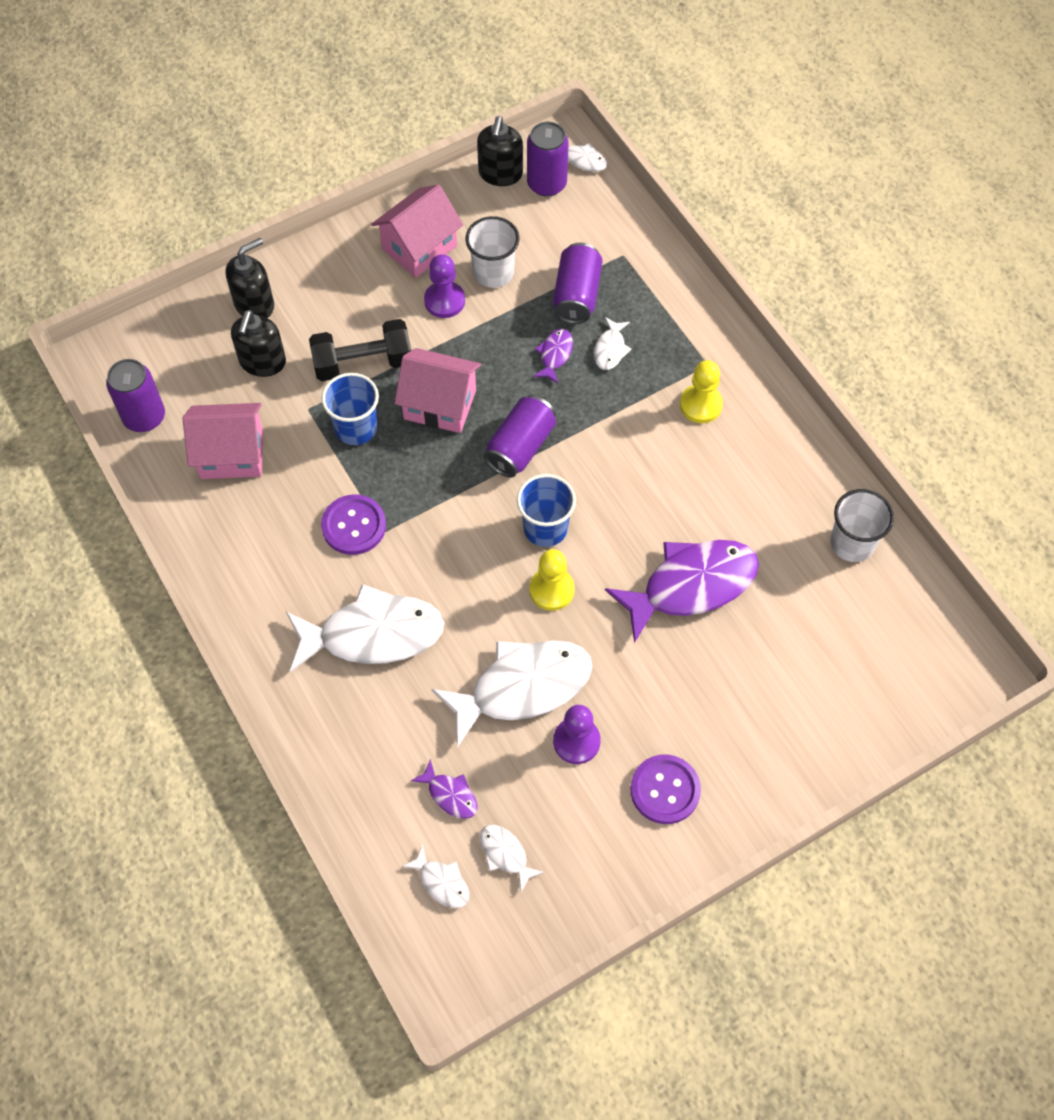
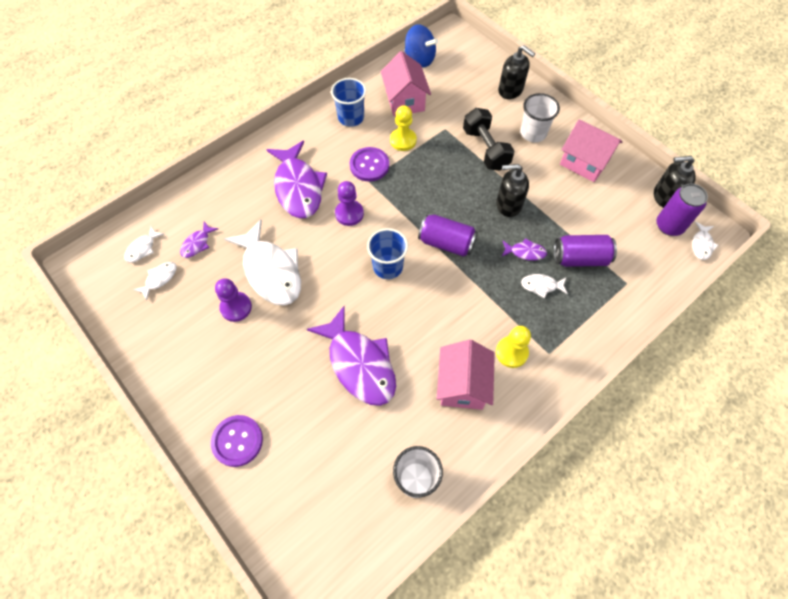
camera: 80 degrees right, 0 degrees up
(144, 417) = (419, 59): purple can -> blue spinning top
(262, 362) = (471, 102): black soap dispenser -> black soap dispenser (508, 205)
(356, 428) = (438, 154): blue cup -> blue cup (351, 117)
(373, 634) = (298, 187): white fish -> purple fish
(440, 404) = (466, 193): pink house -> pink house (462, 385)
(444, 301) = (547, 183): purple pawn -> purple pawn (349, 213)
(493, 272) = (580, 206): white cup -> white cup (533, 133)
(551, 590) = (342, 277): yellow pawn -> yellow pawn (403, 140)
(665, 790) = (204, 365): purple button -> purple button (237, 441)

